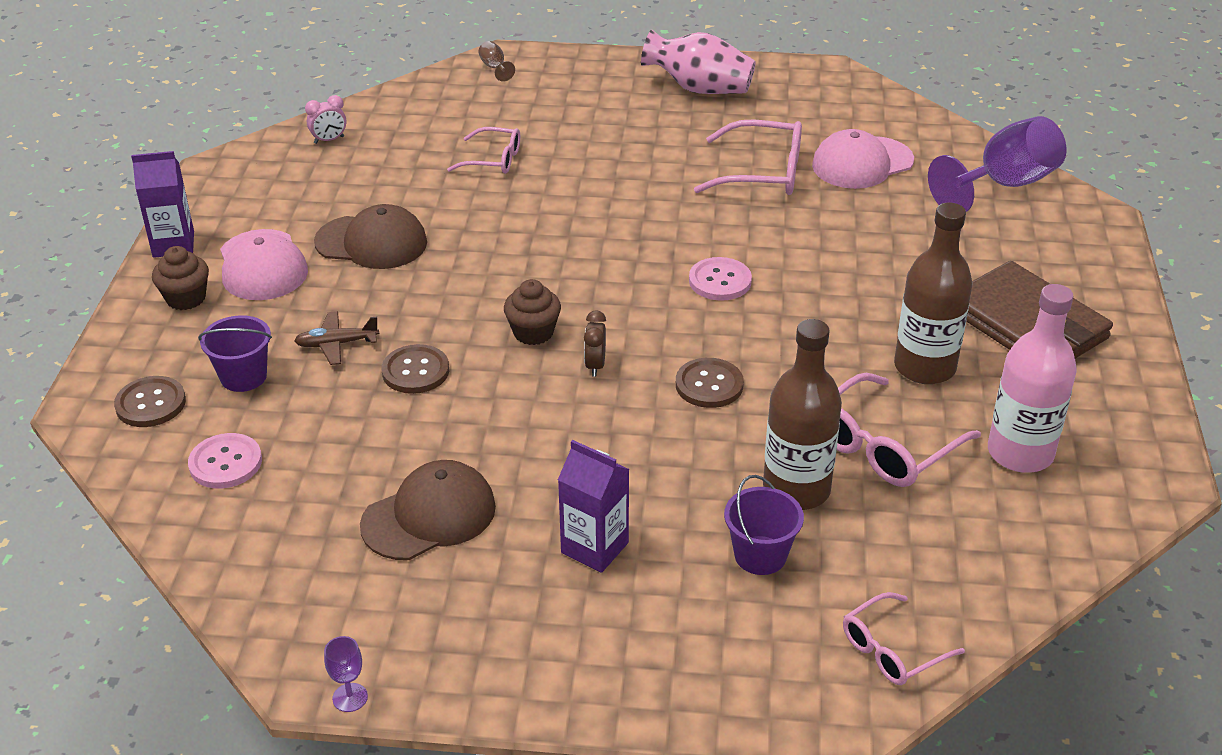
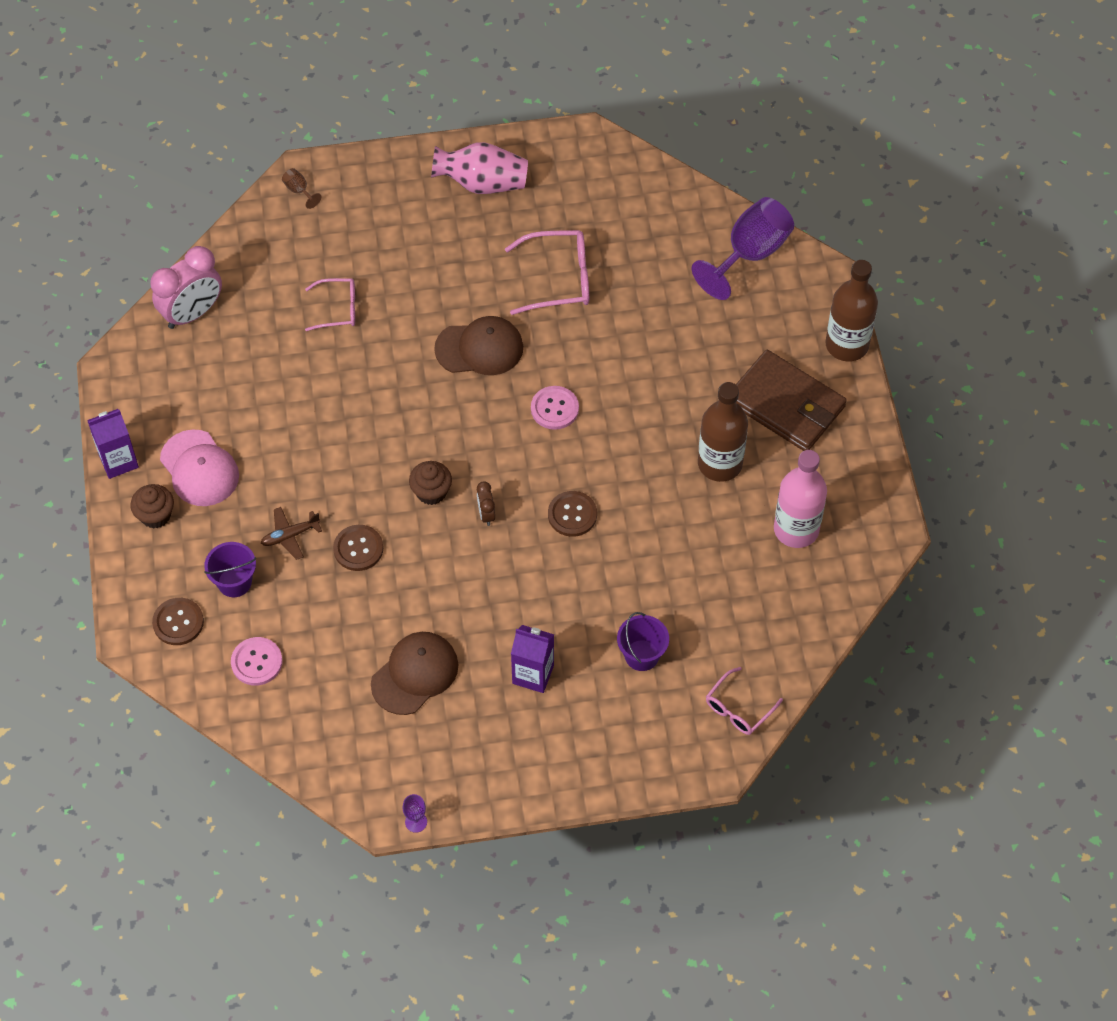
camera: 15 degrees left, 20 degrees up
(329, 140) = (192, 313): pink clock -> pink clock, size x2.14
(371, 242) = (275, 425): brown cap -> brown cap (479, 348)
(796, 489) = (653, 595): brown bottle -> brown bottle (847, 345)
(862, 163) = (635, 251): pink cap -> none
(885, 445) = (705, 543): pink glasses -> none

